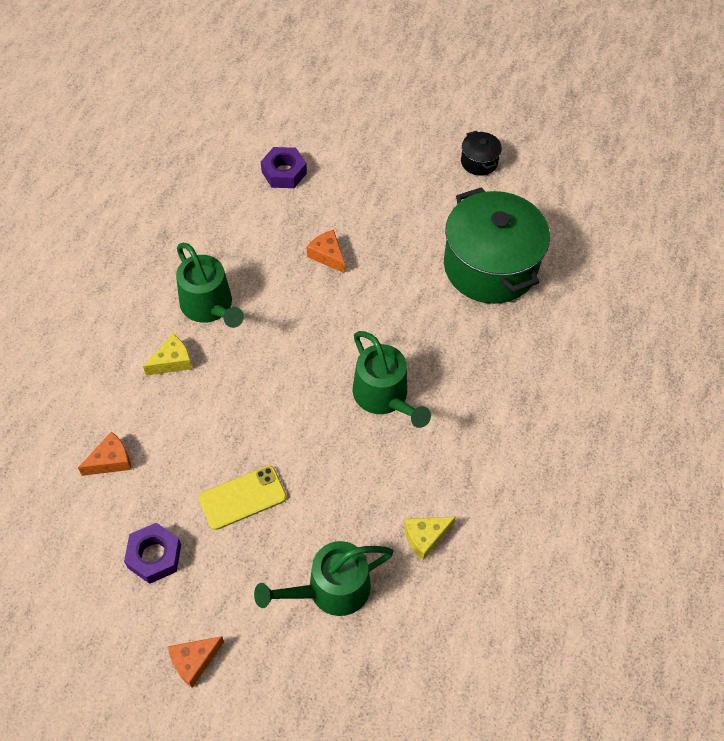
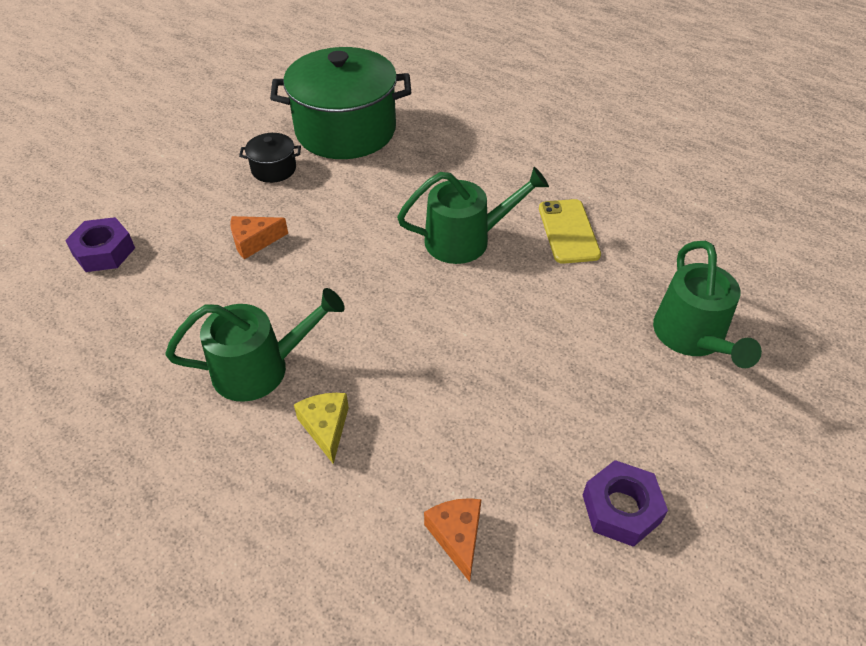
camera: 70 degrees left, 10 degrees down
(194, 661) = (775, 491): orange cheese -> none
(242, 498) = (558, 393): yellow phone -> yellow phone (568, 231)
(425, 537) = (642, 249): yellow cheese -> none
(479, 162) = (213, 106): black pot -> black pot (274, 169)

